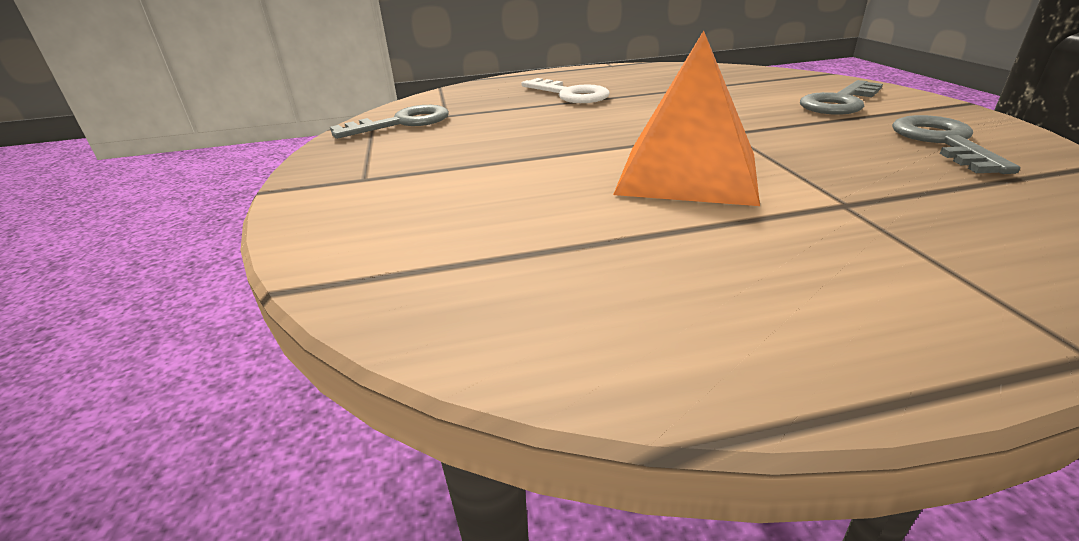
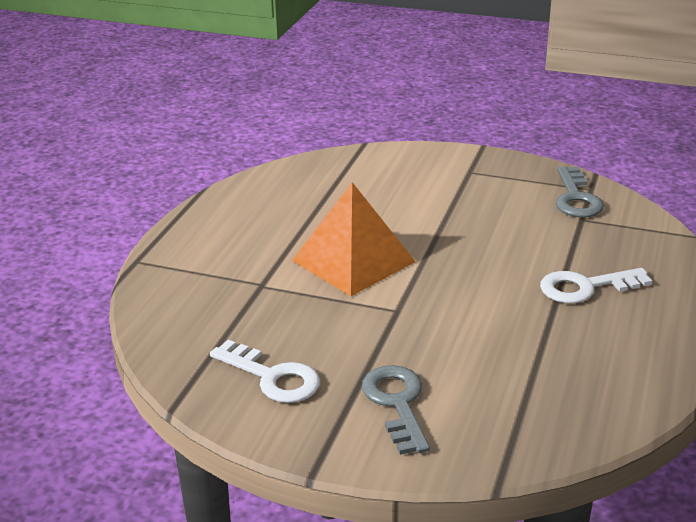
camera: 120 degrees right, 0 degrees up
(943, 142) = (272, 377): grey key -> white key

